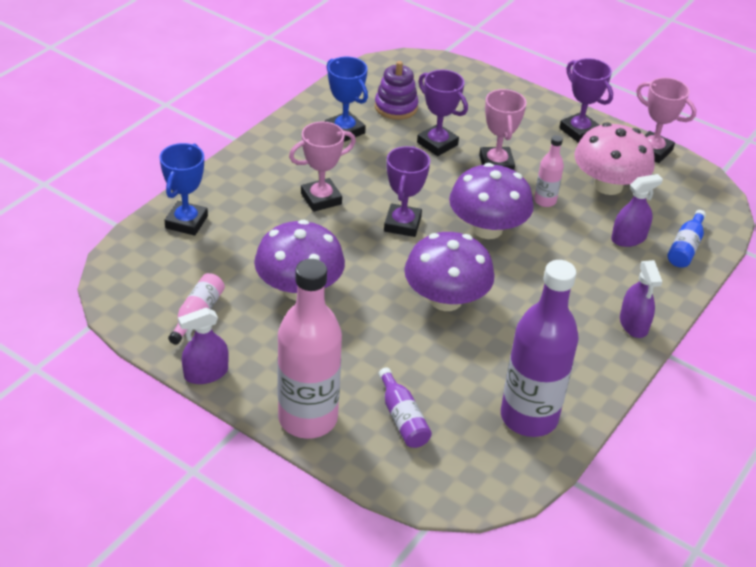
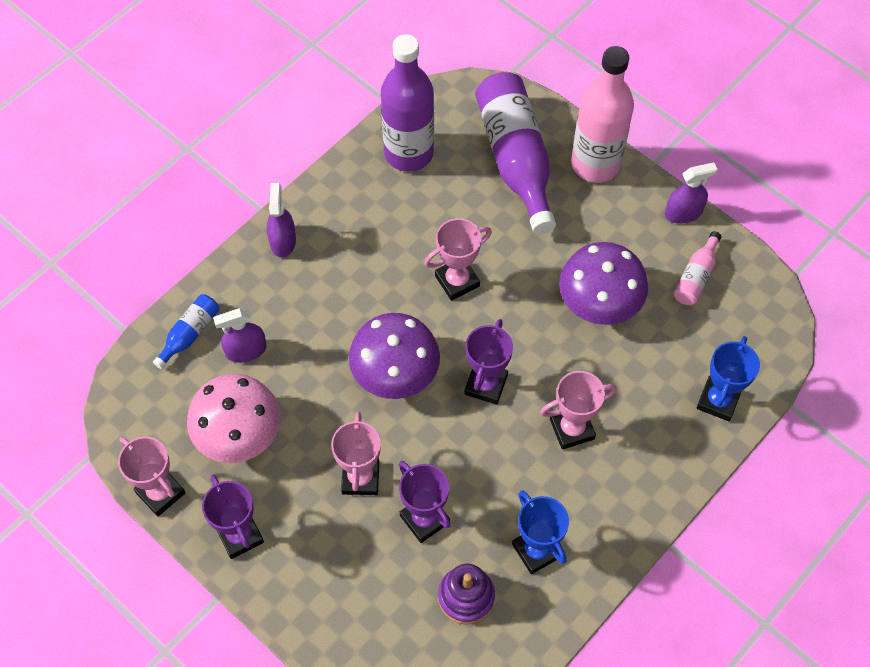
camera: 170 degrees left, 20 degrees up
(402, 418) = (516, 159): purple bottle -> purple bottle, size x2.15
(446, 299) = (457, 281): purple mushroom -> pink trophy
(545, 201) = (320, 412): pink bottle -> none

